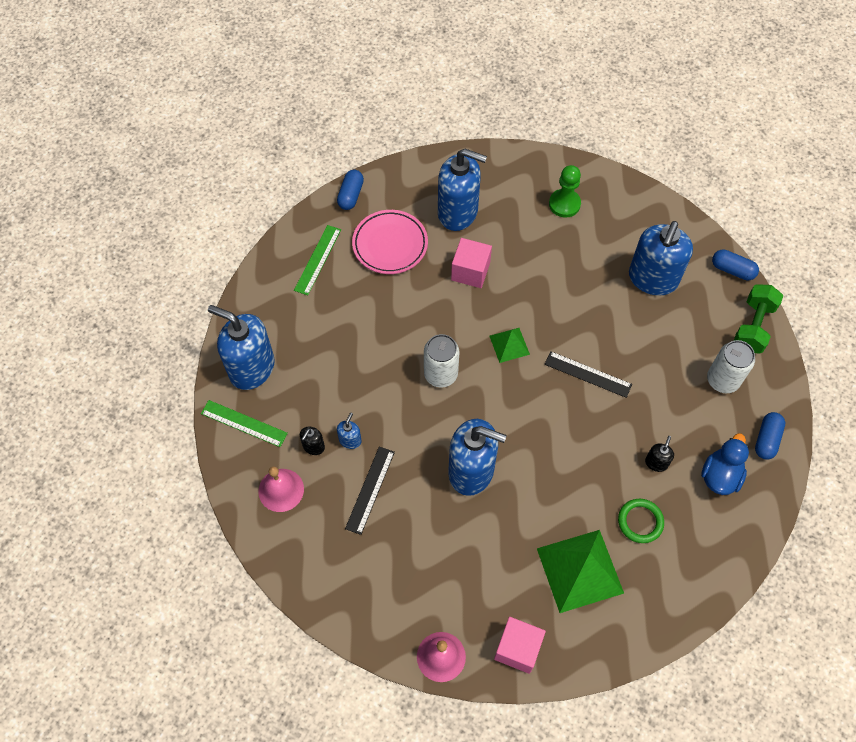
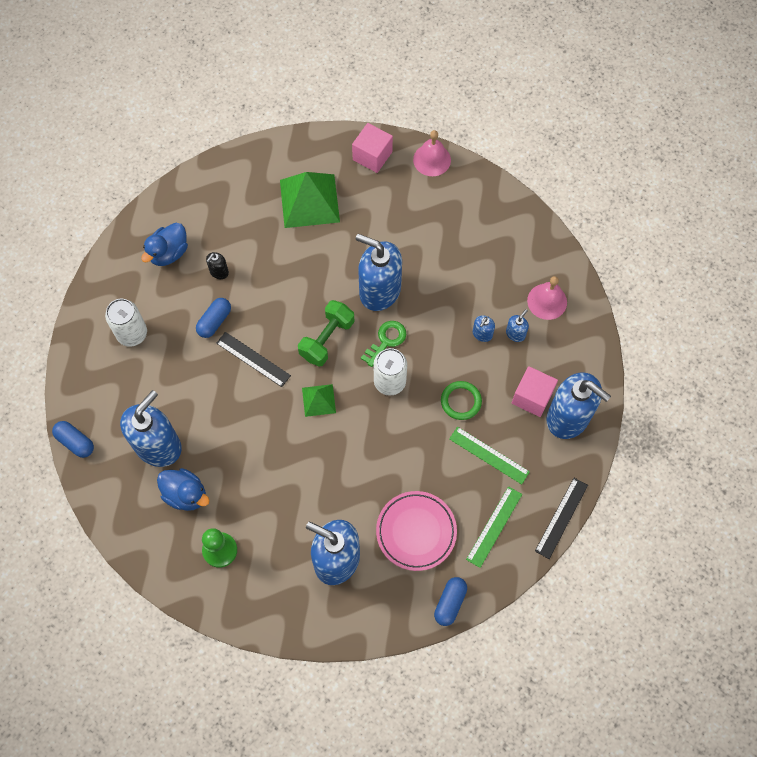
camera: 170 degrees left, 5 degrees up
(244, 423) = (577, 365): green ruler -> green ruler (489, 455)
(313, 446) = (515, 334): black soap dispenser -> blue soap dispenser
(370, 490) = (469, 289): black ruler -> black ruler (561, 517)
(453, 416) = (386, 341): none -> green key
(470, 271) = (338, 485): pink cube -> pink cube (532, 397)
(611, 242) = (186, 494): none -> blue duck
(640, 521) = (249, 228): green ring -> green ring (461, 401)
(753, 326) = (82, 379): green dumbbell -> green dumbbell (327, 339)
(766, 439) = (116, 276): blue capsule -> blue capsule (214, 321)

